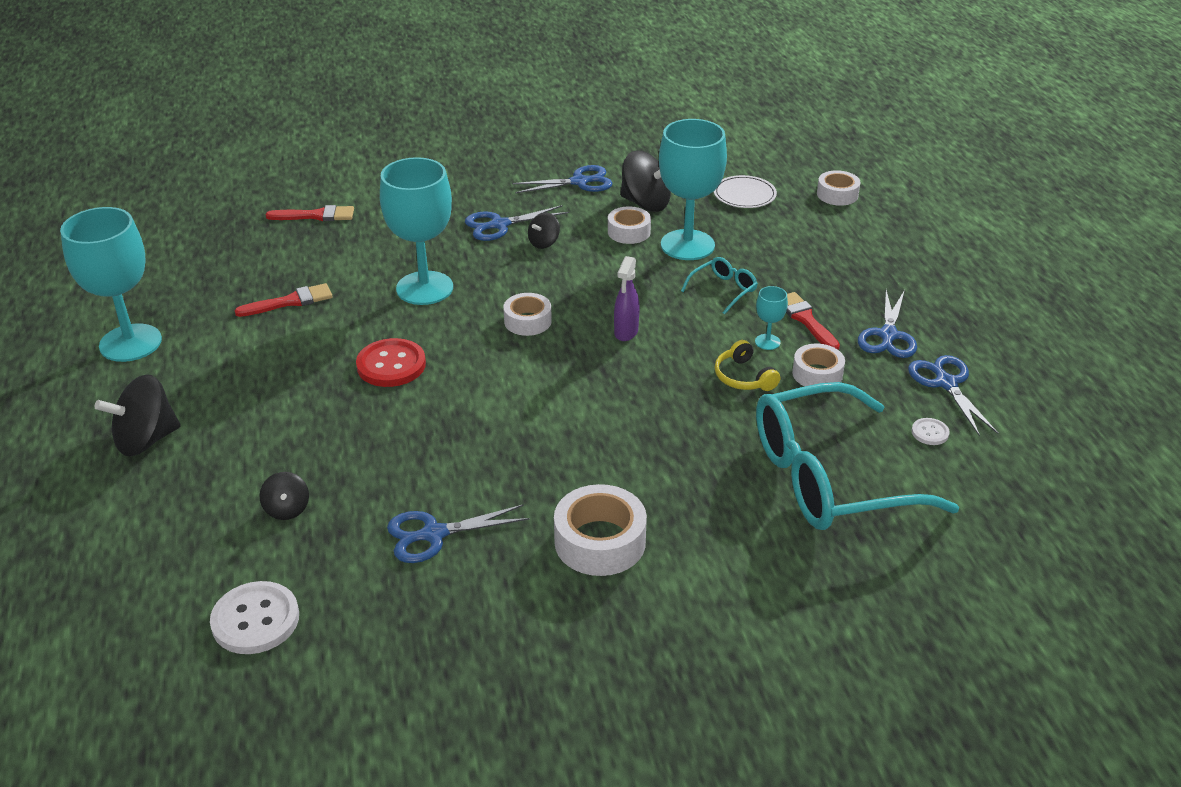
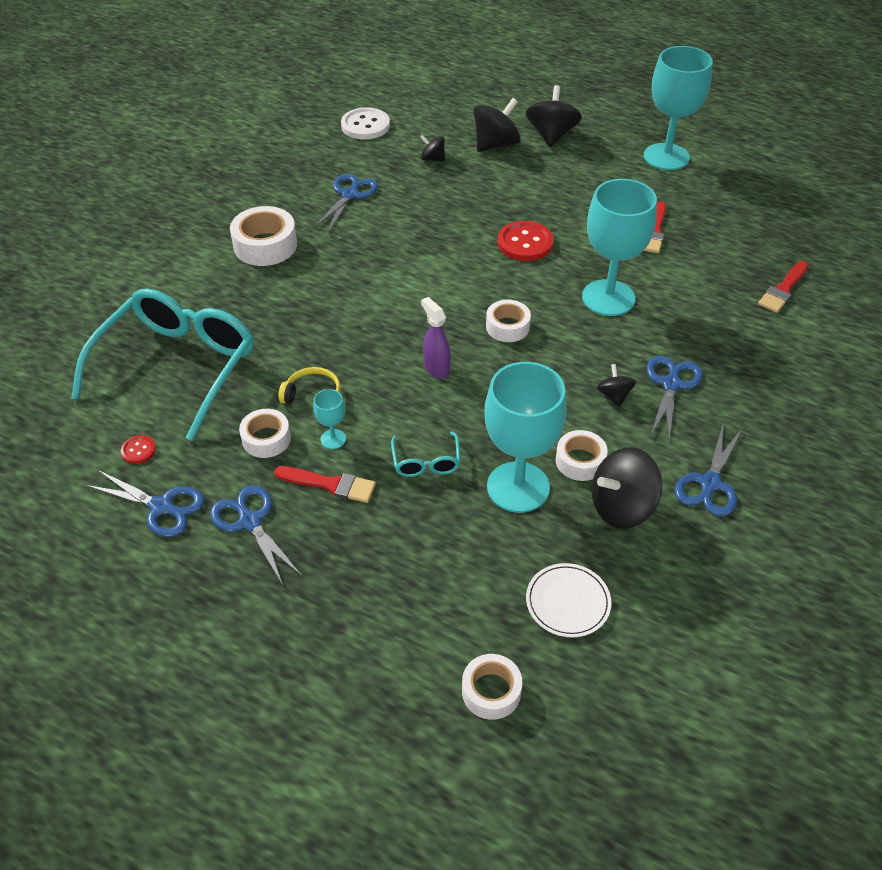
camera: 130 degrees right, 10 degrees up
(206, 474) = (496, 145): none -> black spinning top
(930, 433) = (138, 450): white button -> red button

